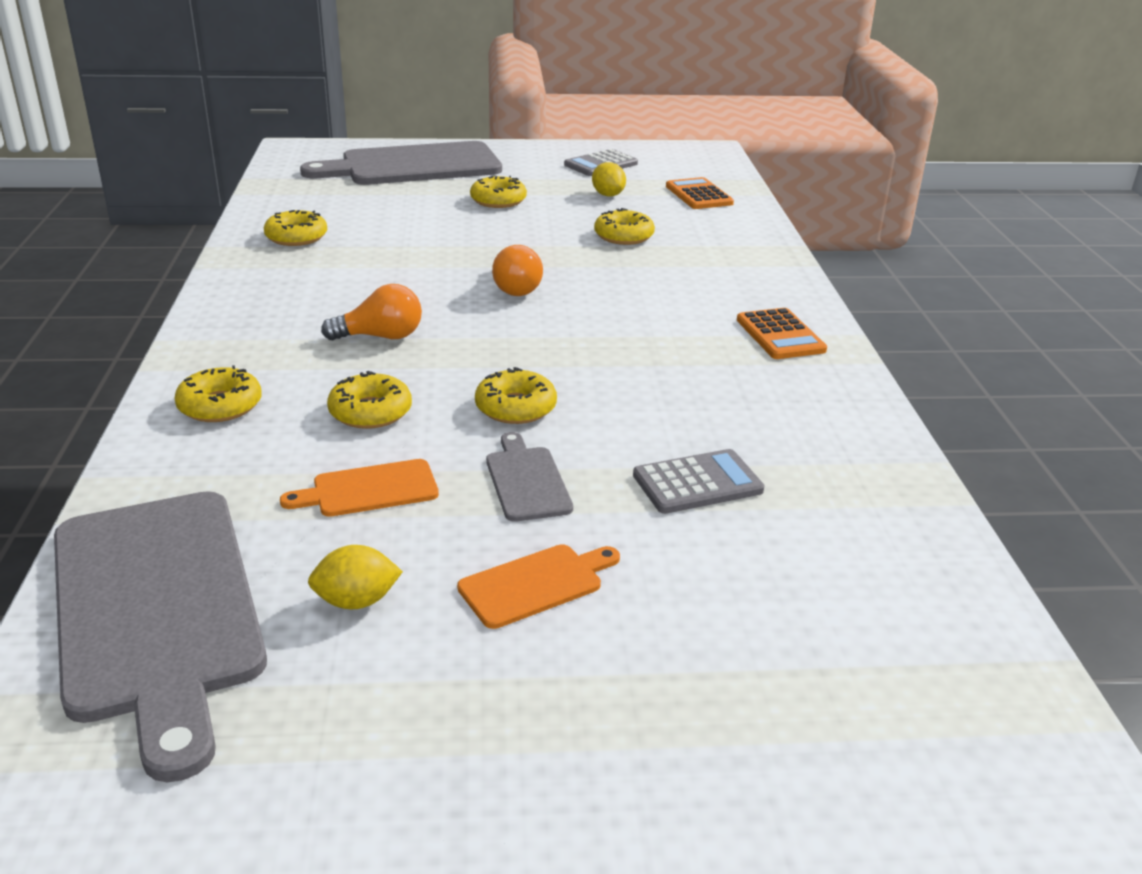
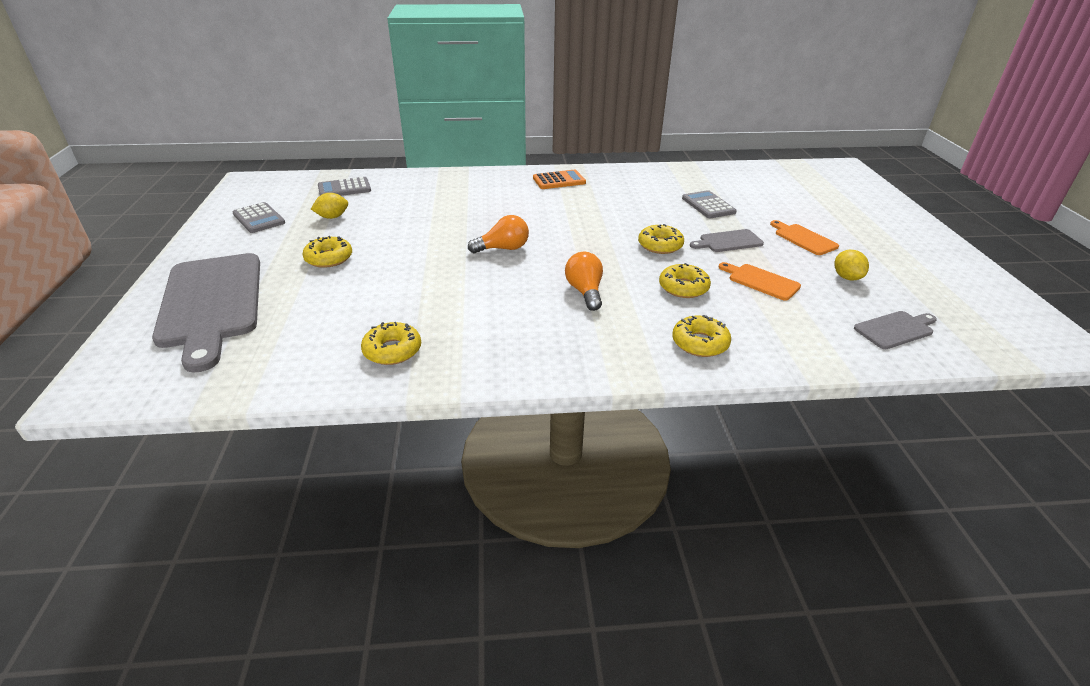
camera: 90 degrees left, 5 degrees up
(157, 608) = (895, 329): grey cutting board -> grey cutting board, size x0.44
(369, 490) = (761, 281): orange cutting board -> orange cutting board turned 150 degrees clockwise
(623, 236) = (416, 213): yellow donut -> none
(698, 195) = (344, 188): orange calculator -> grey calculator

